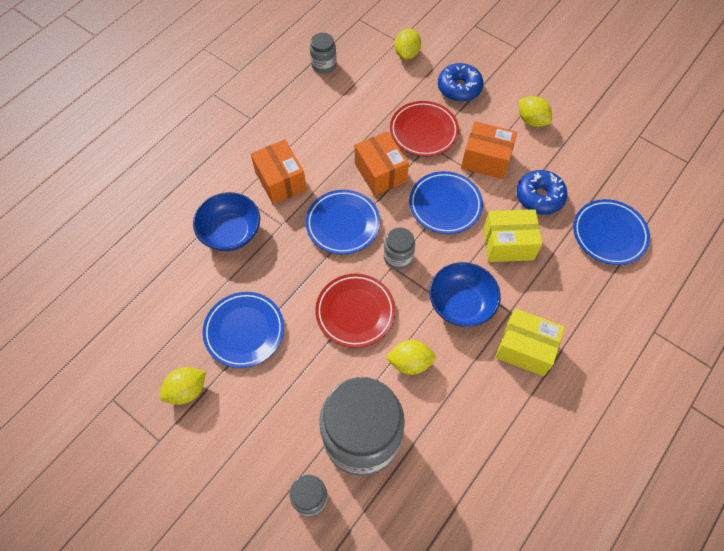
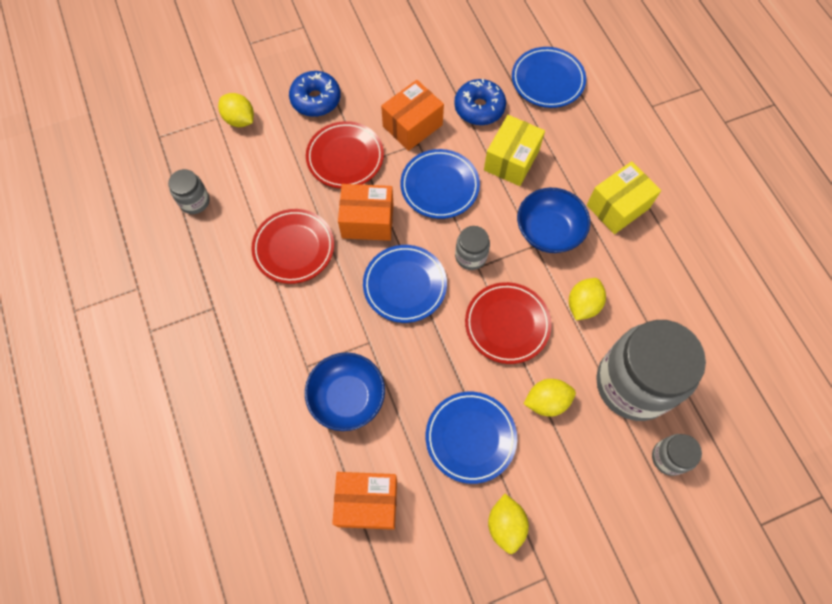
camera: 60 degrees left, 5 degrees up
(280, 181) = (315, 318): orange box -> orange box (367, 502)
(326, 139) = (294, 248): none -> red plate
(531, 120) = (395, 65): yellow lemon -> yellow lemon (546, 401)

